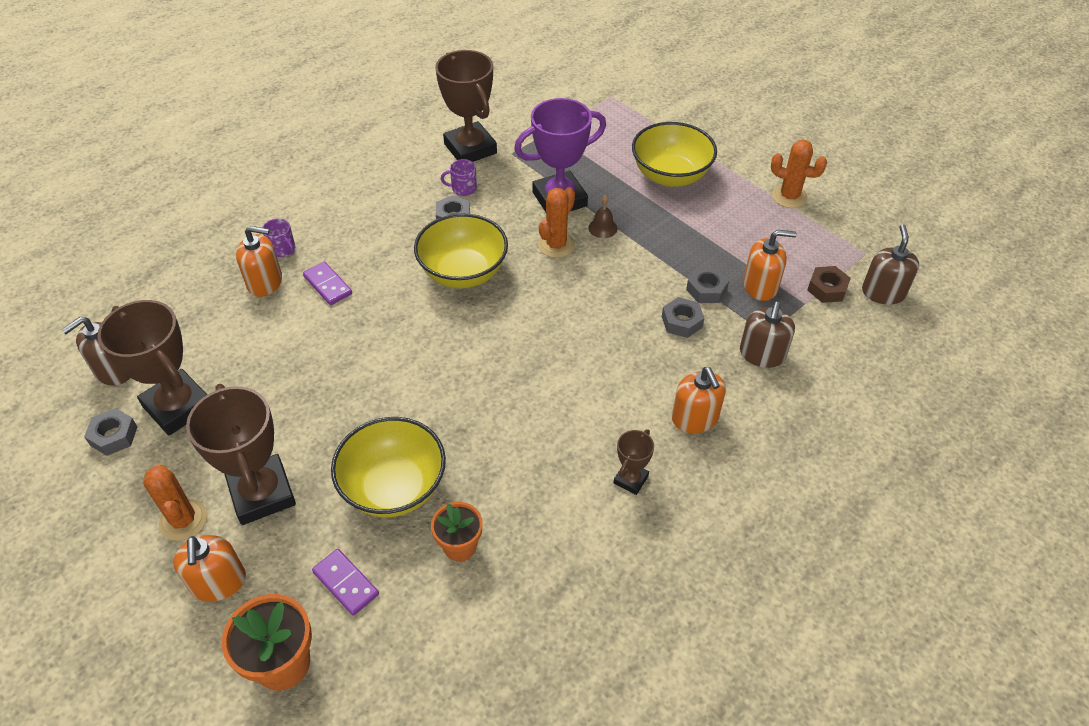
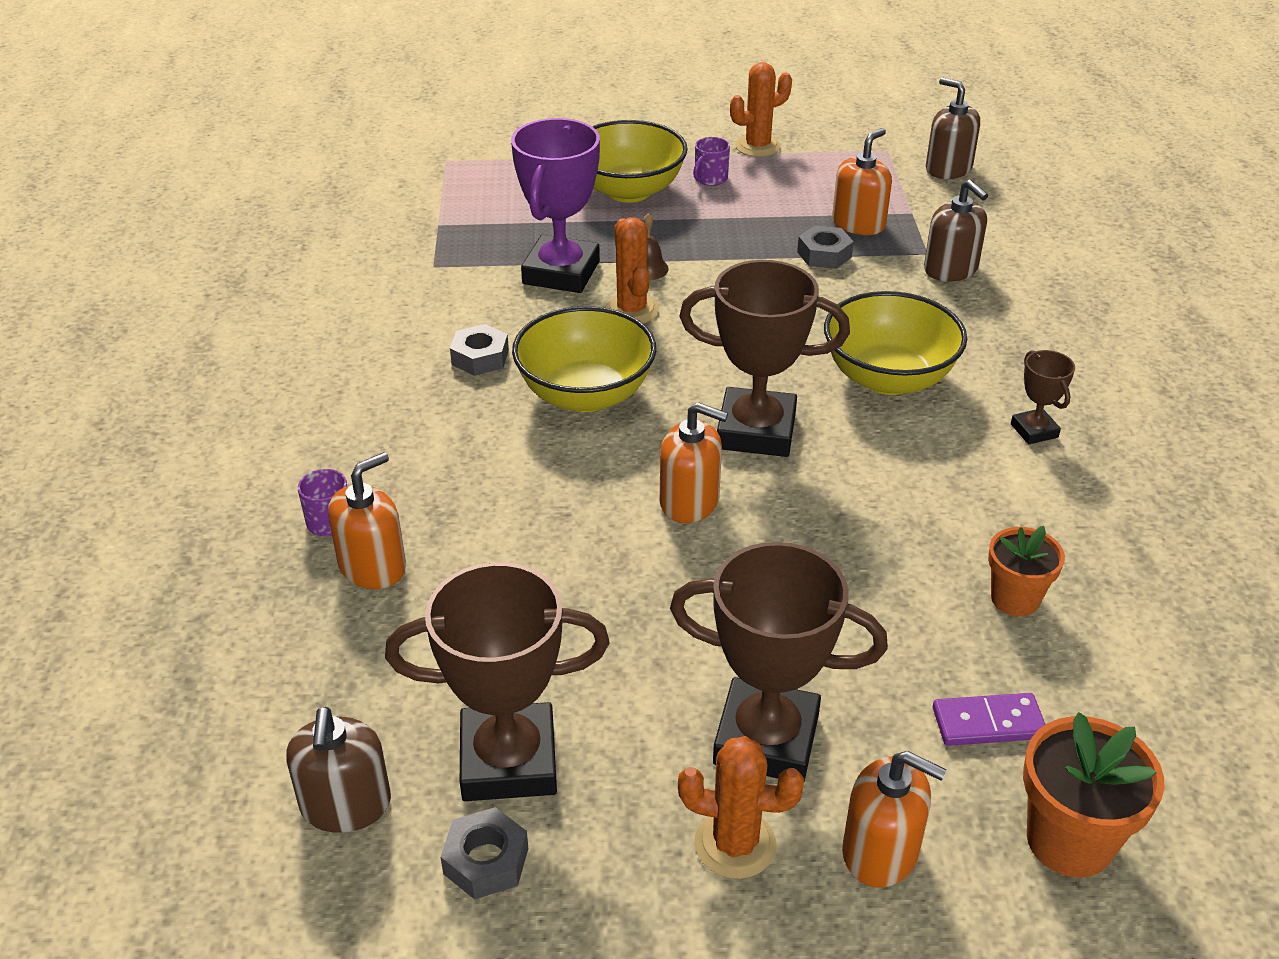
camera: 50 degrees left, 10 degrees down
(327, 285) = (458, 512): purple domino -> none
(394, 487) = (874, 611): yellow bowl -> yellow bowl (888, 378)
(463, 189) = (441, 327): purple mug -> purple mug (710, 179)
(470, 148) = (378, 289): brown trophy -> brown trophy (756, 431)
(681, 322) = (851, 291): grey nut -> none
(695, 418) = (992, 350): orange soap dispenser -> orange soap dispenser (689, 501)
(827, 289) = (907, 192): brown nut -> none

